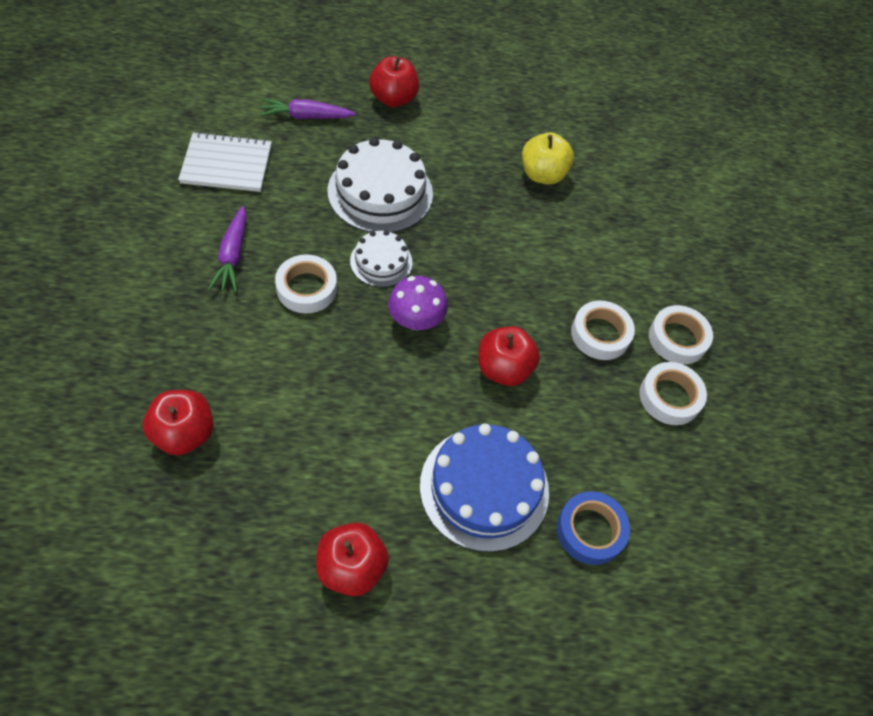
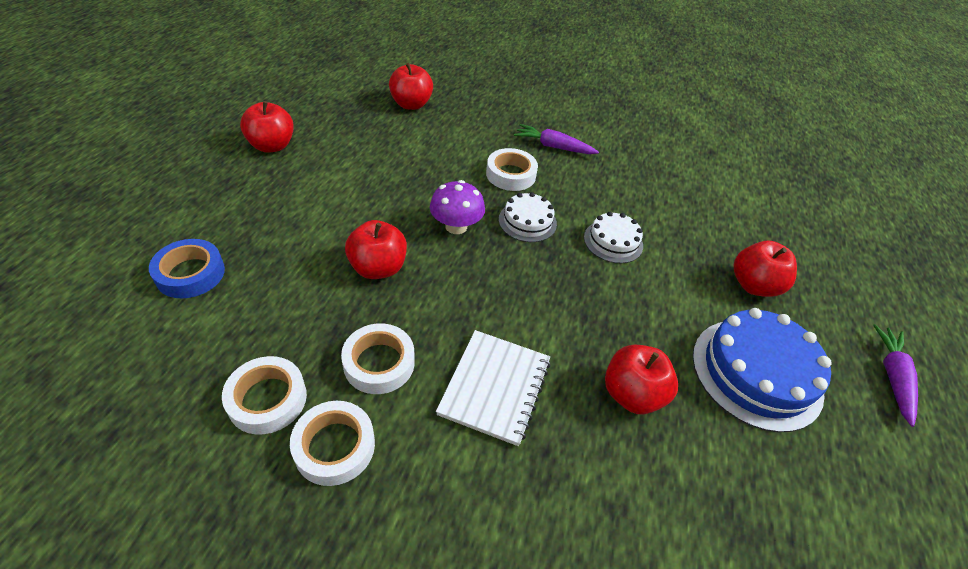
camera: 110 degrees right, 10 degrees down
(227, 164) = (651, 160): white notebook -> white notebook (495, 387)
(305, 116) = (716, 215): purple carrot -> purple carrot (892, 377)
(380, 192) = (613, 241): white cake -> white cake, size x0.56
(484, 488) = (277, 222): blue cake -> blue cake (756, 373)
(542, 175) = (632, 394): yellow apple -> red apple

